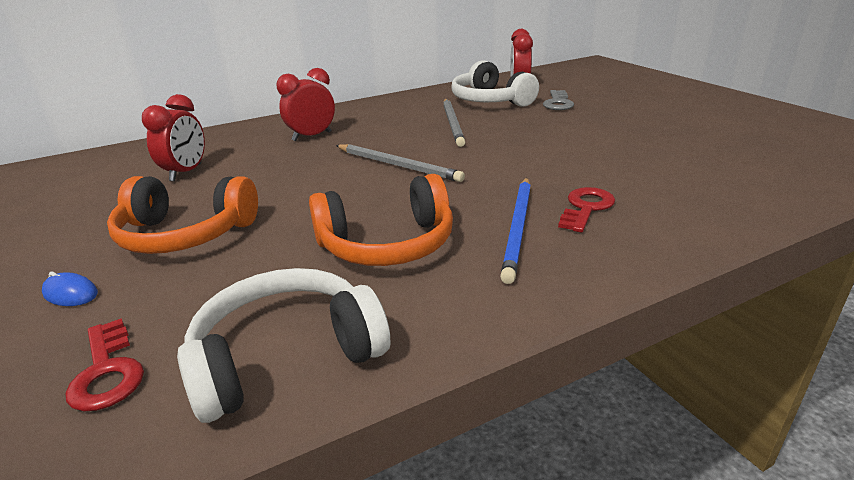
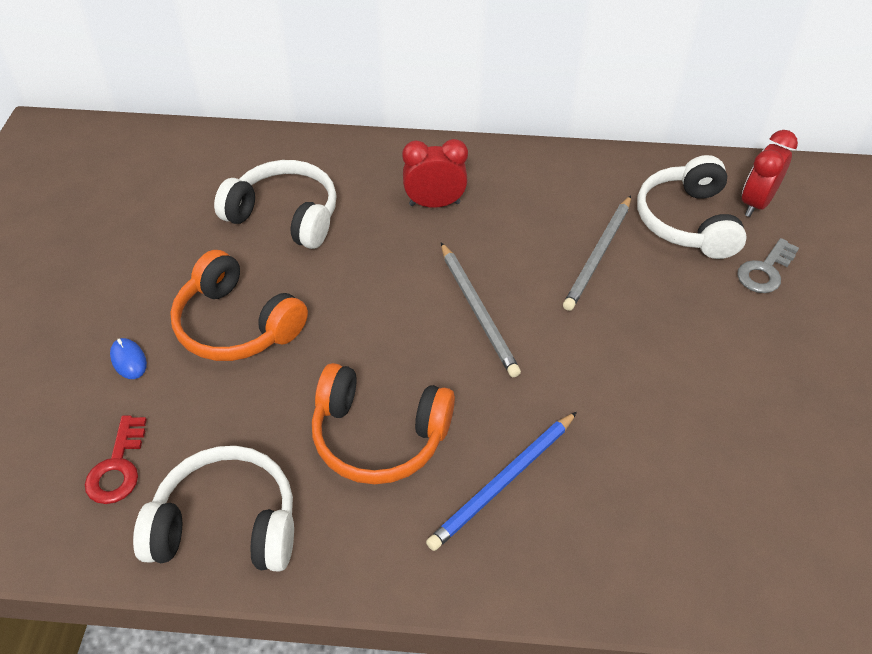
camera: 30 degrees right, 20 degrees up
(186, 172) = (285, 216): red clock -> white headphones
(586, 208) = (594, 491): red key -> none

